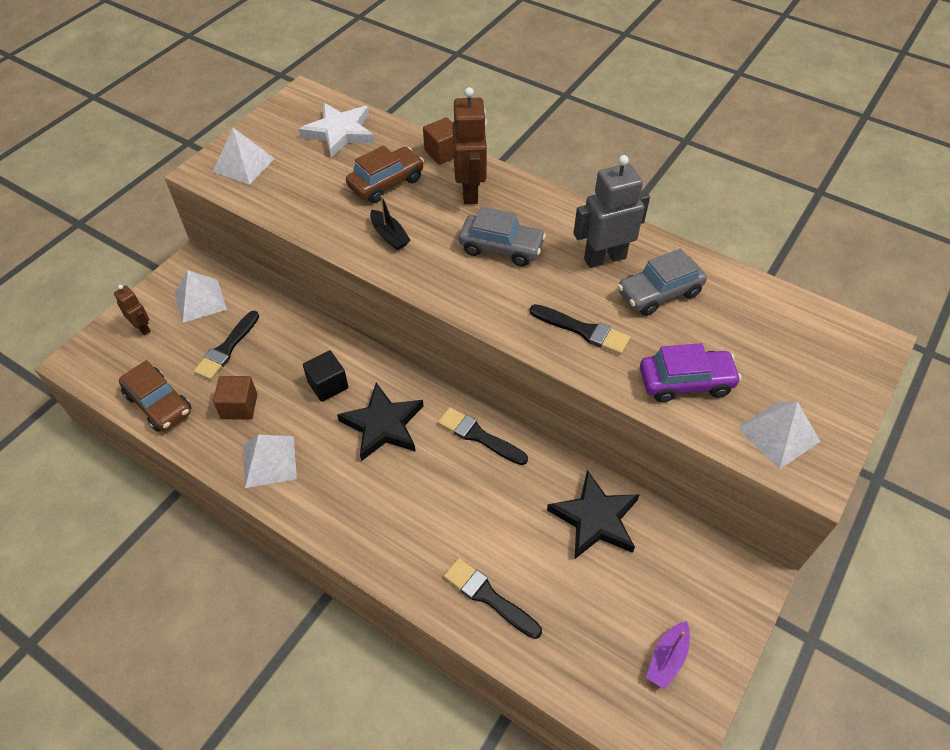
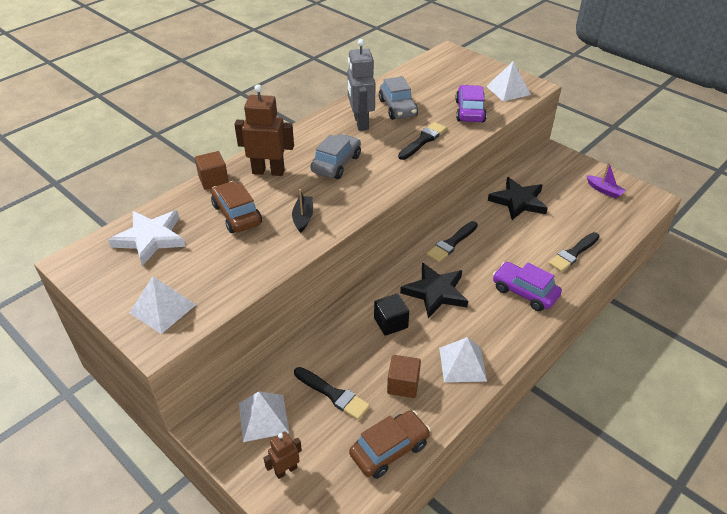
camera: 80 degrees left, 10 degrees down
(389, 235) = (303, 218): black boat -> black boat turned 60 degrees counterclockwise
(396, 528) = (524, 292): none -> purple car

